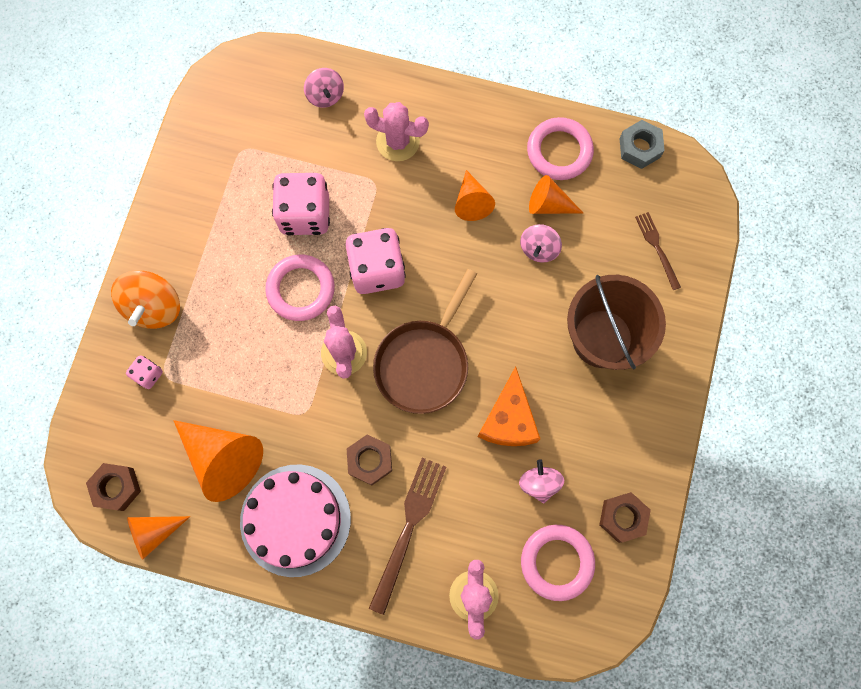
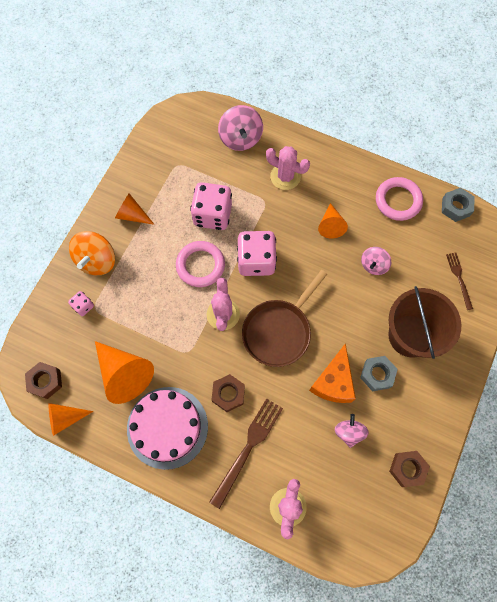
camera: 10 degrees right, 5 degrees down
(325, 95) = (240, 138): pink spinning top -> pink spinning top, size x1.59
(549, 204) = (385, 236): orange cone -> orange cone (132, 215)
(557, 562) = (353, 493): pink ring -> none
(565, 399) = (377, 374): none -> grey nut

